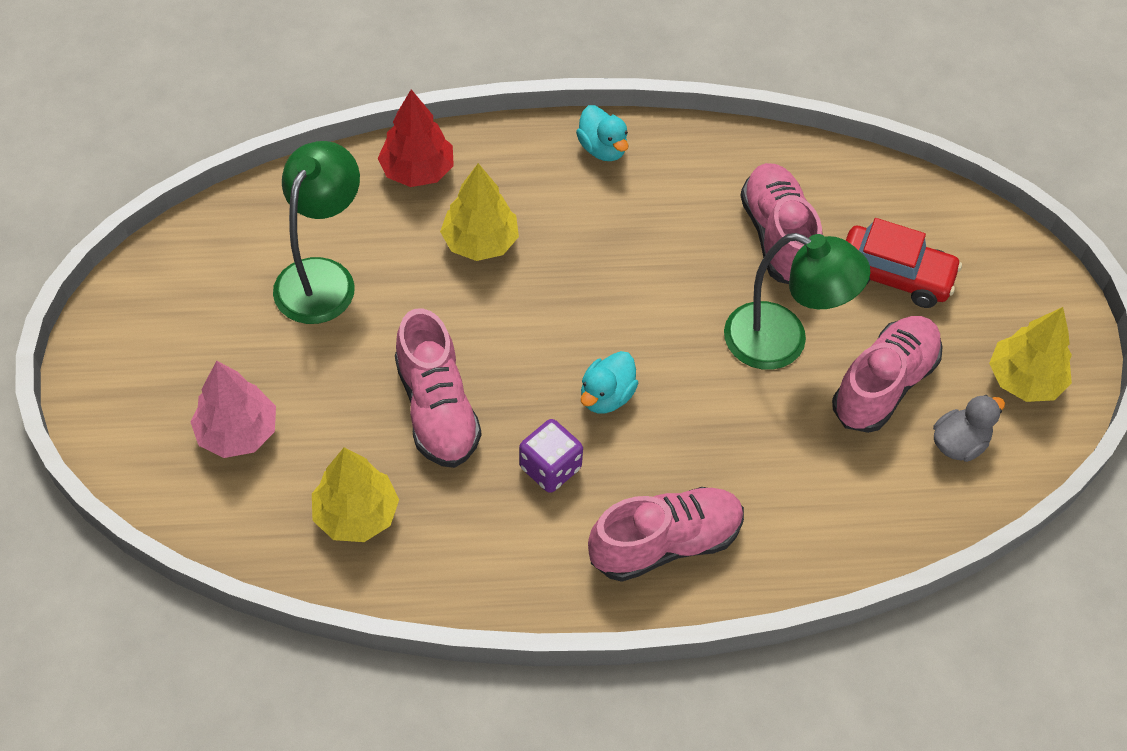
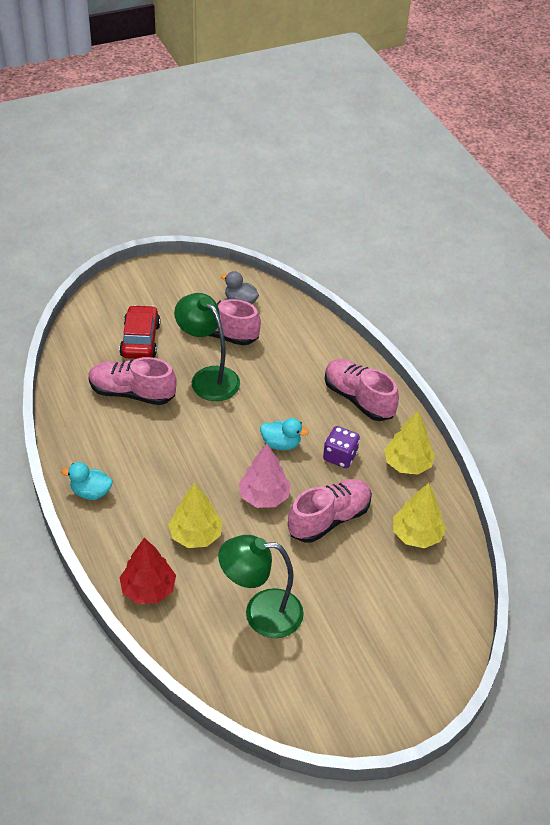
camera: 110 degrees left, 10 degrees down
(238, 432) = (397, 615): pink tree -> pink tree (264, 496)
(602, 148) = (91, 492): turquoise duck -> turquoise duck turned 120 degrees counterclockwise
(778, 237) = (132, 393): pink shoe -> pink shoe turned 45 degrees clockwise
(782, 342) = (208, 377): green lamp -> green lamp turned 45 degrees counterclockwise
(1024, 379) = (189, 284): yellow tree -> yellow tree (407, 464)

